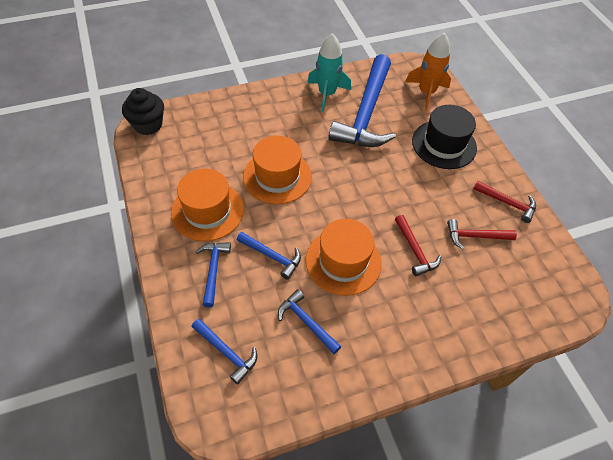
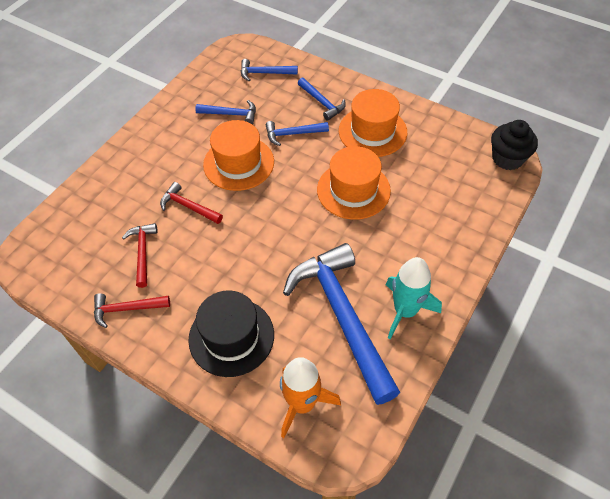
camera: 145 degrees right, 0 degrees up
(475, 236) = (143, 253): red hammer -> red hammer turned 60 degrees counterclockwise

